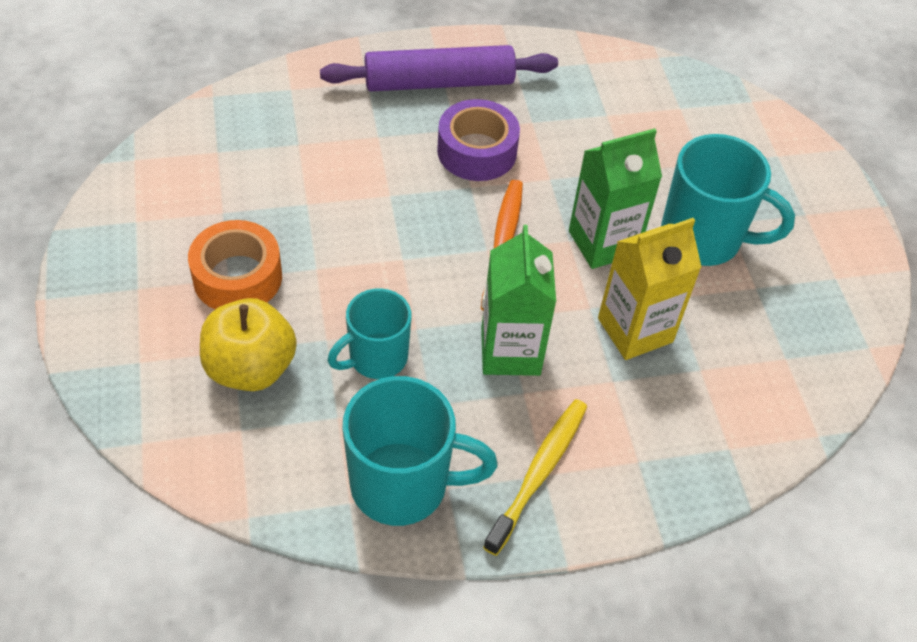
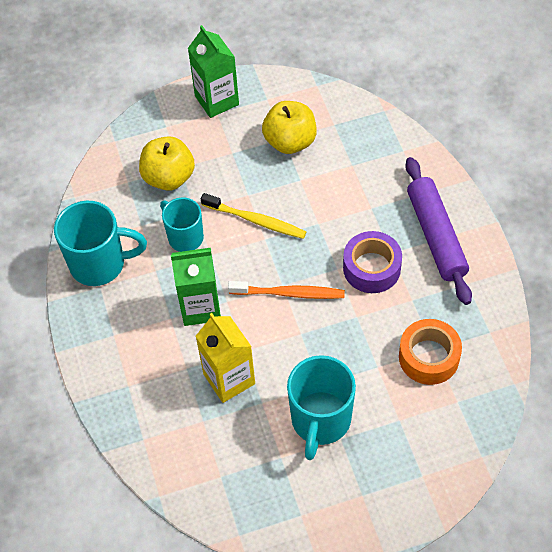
camera: 90 degrees right, 5 degrees up
(231, 204) = (290, 141): none -> yellow apple
(237, 277) = (233, 157): orange tape -> orange tape (429, 357)
(403, 485) = (100, 264): turquoise mug -> turquoise mug turned 90 degrees counterclockwise
(538, 473) = (114, 331): yellow toothbrush -> yellow toothbrush (255, 220)
(603, 243) = (302, 355): green carton -> green carton (217, 100)

